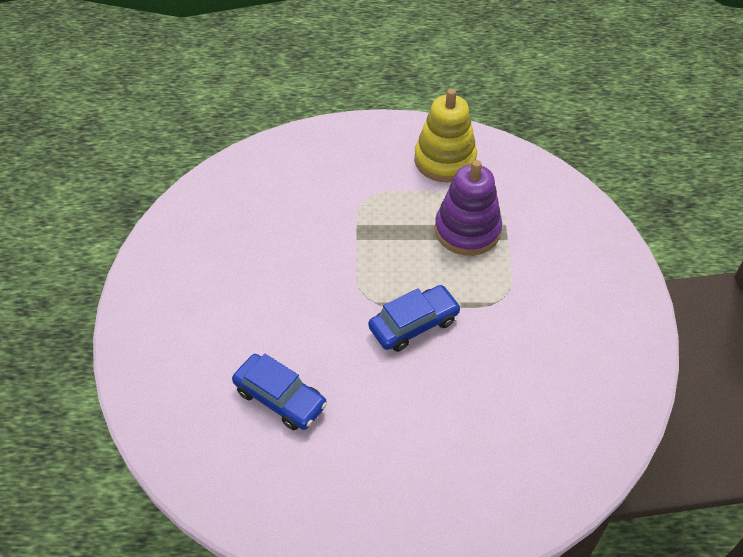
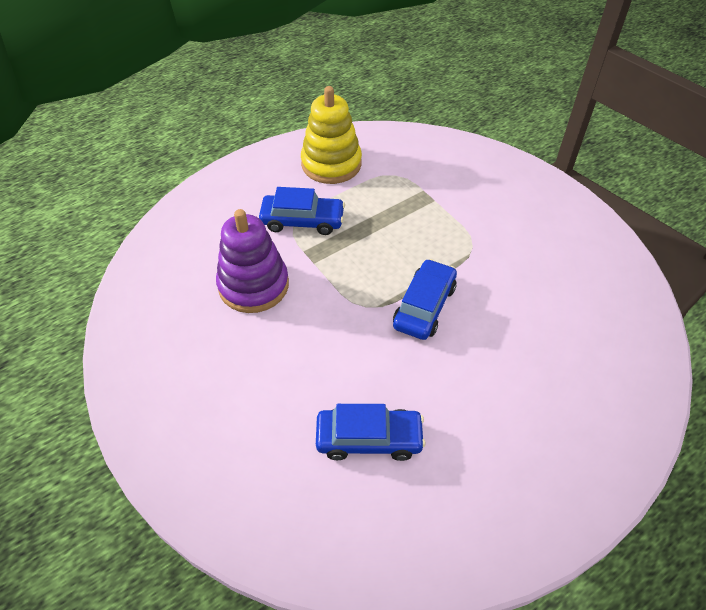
camera: 35 degrees left, 0 degrees up
(377, 199) = (302, 221): none -> blue car
(467, 230) = (398, 209): purple stacking toy -> purple stacking toy (253, 285)

